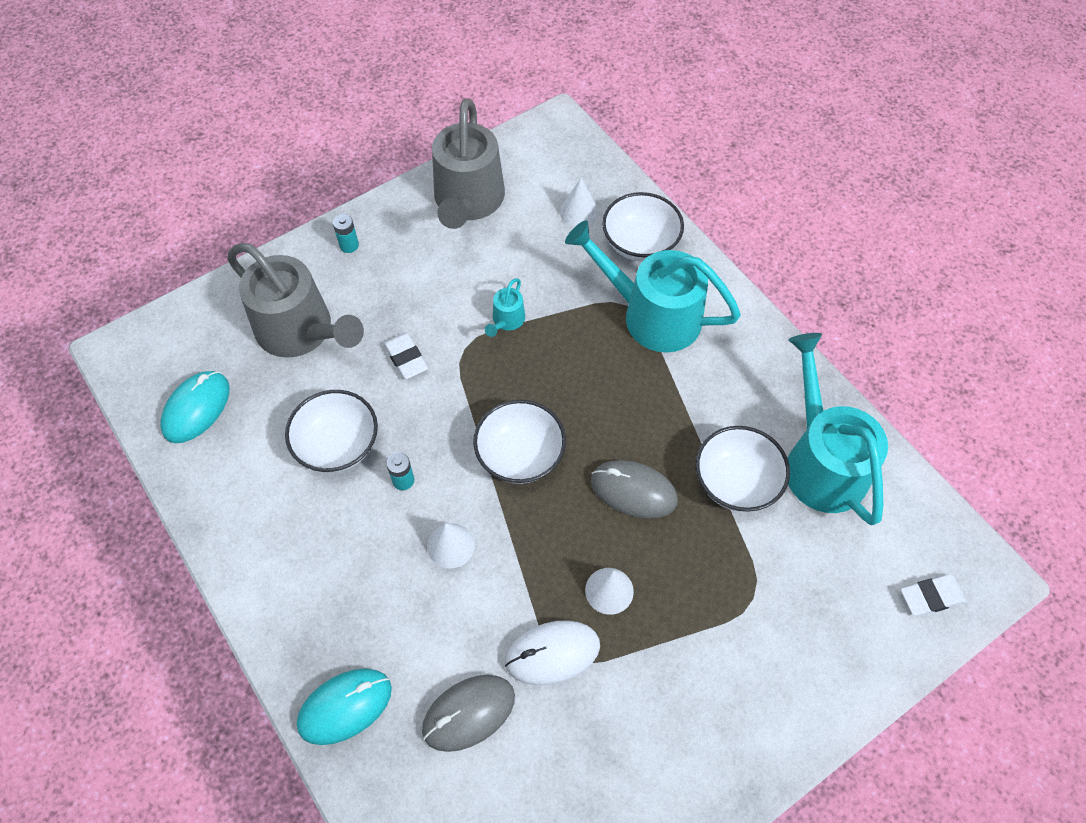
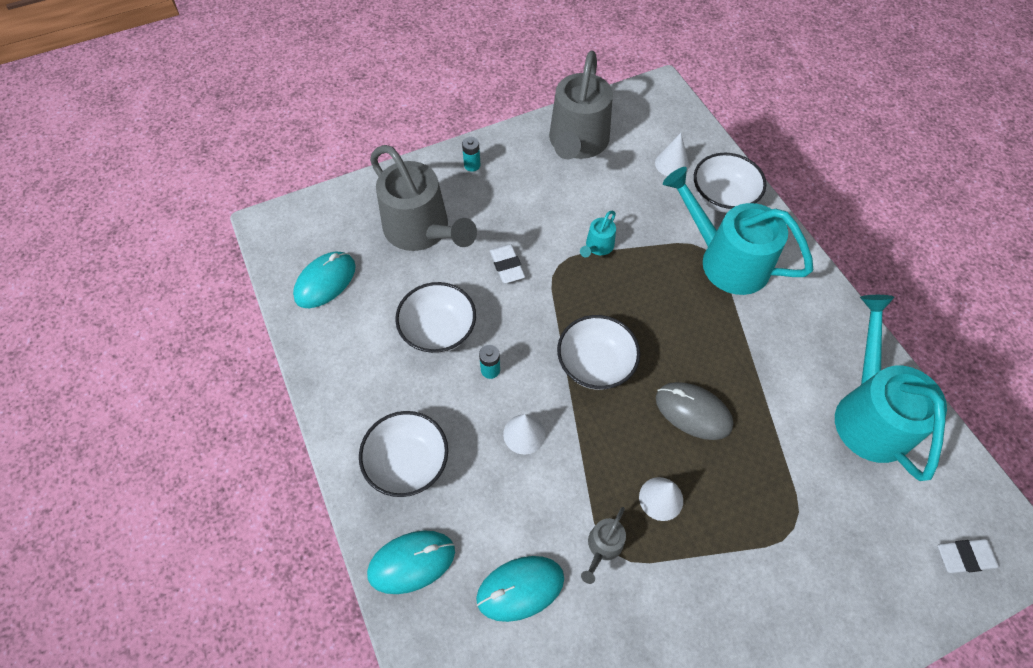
camera: 10 degrees right, 0 degrees up
(468, 713) = (520, 588): grey mouse -> turquoise mouse
(552, 653) = (602, 547): white mouse -> grey watering can
(736, 482) = (788, 419): white bowl -> white bowl (408, 463)

